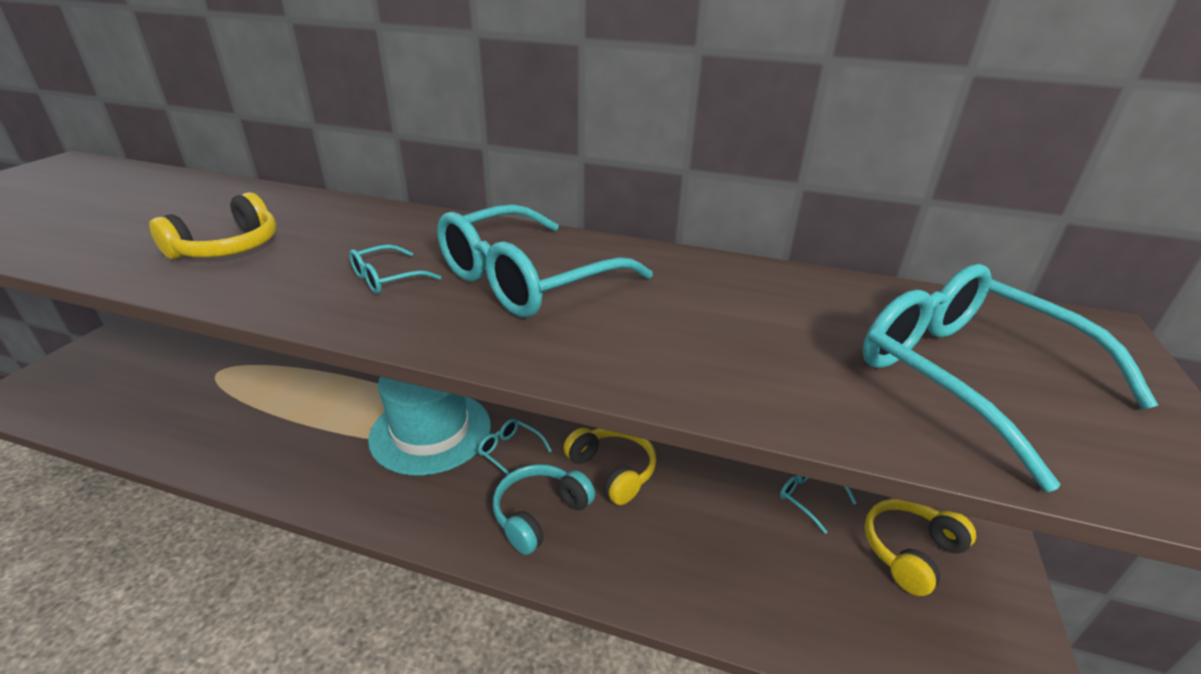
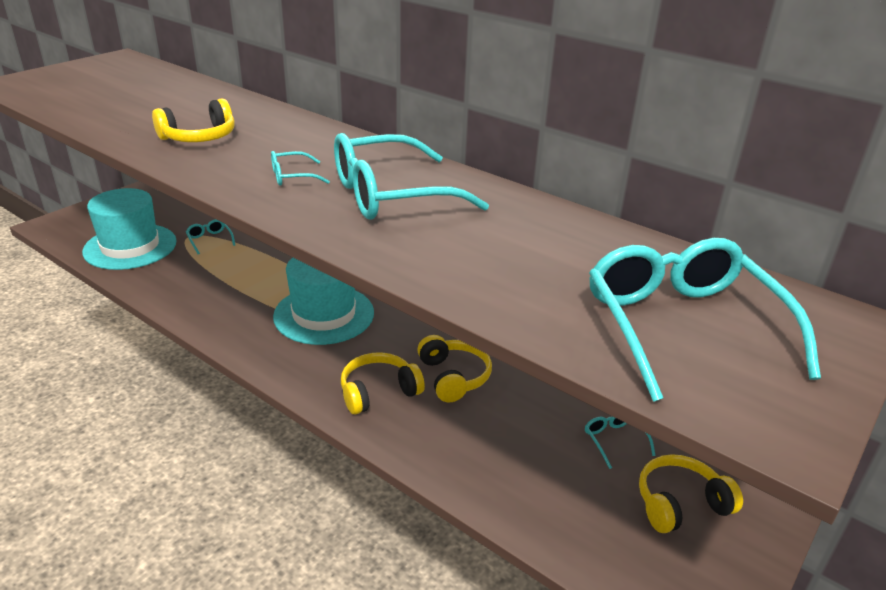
camera: 20 degrees right, 0 degrees up
(139, 401) = (130, 246): none -> turquoise hat
(510, 451) = (378, 343): turquoise glasses -> turquoise glasses (209, 240)
(539, 514) = (378, 392): turquoise headphones -> yellow headphones

